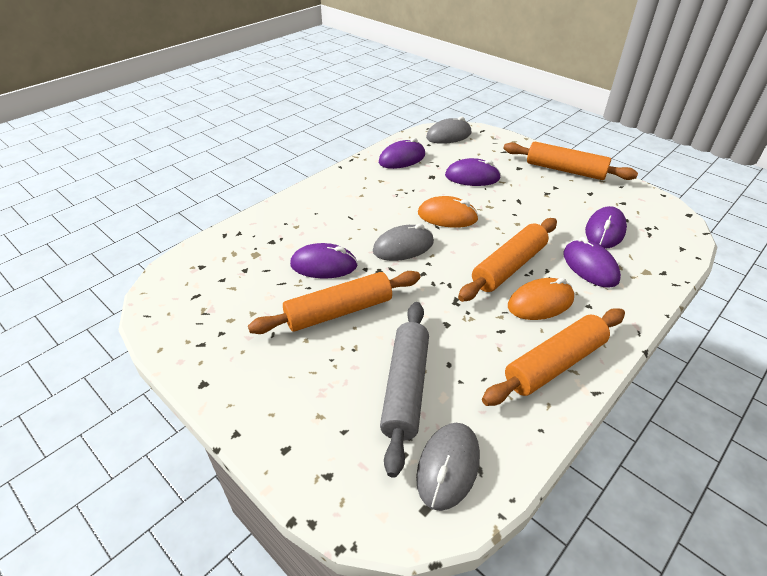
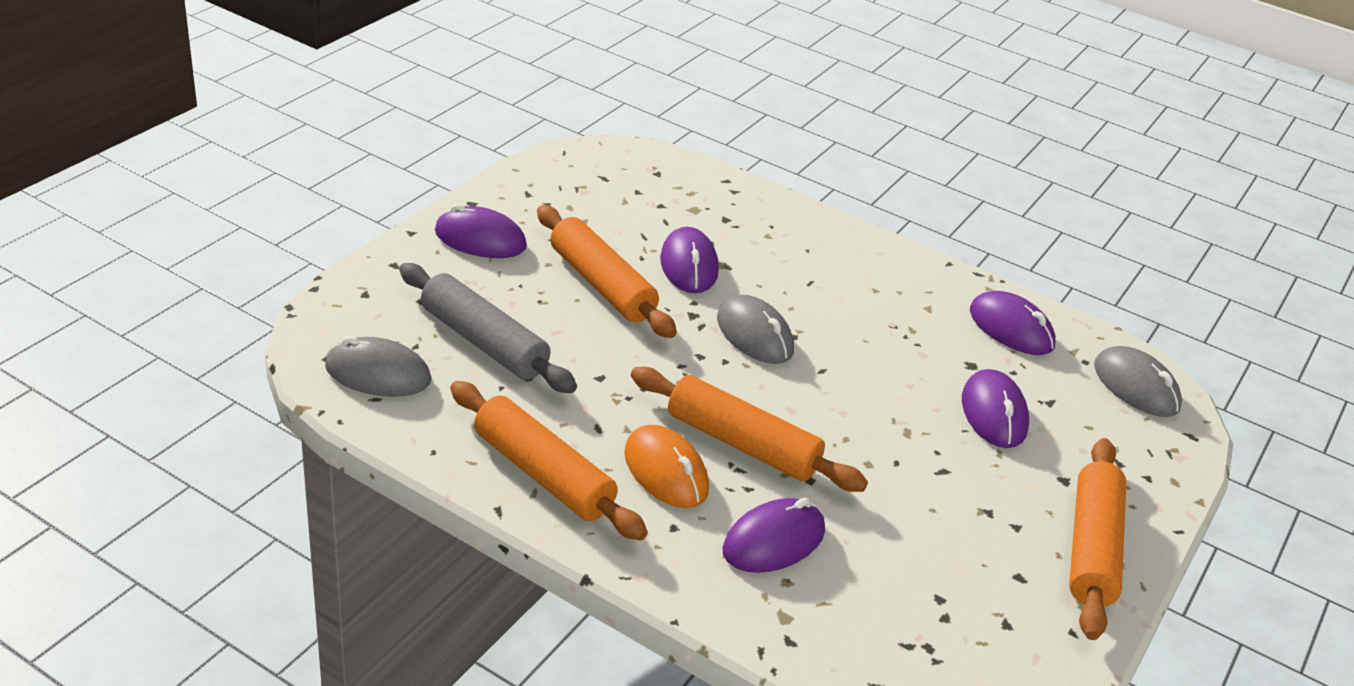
camera: 75 degrees right, 5 degrees down
(406, 388) = (483, 342): grey rolling pin -> grey rolling pin turned 45 degrees clockwise
(447, 216) = (853, 381): orange mouse -> none
(605, 231) = (890, 577): purple mouse -> purple mouse (480, 239)

